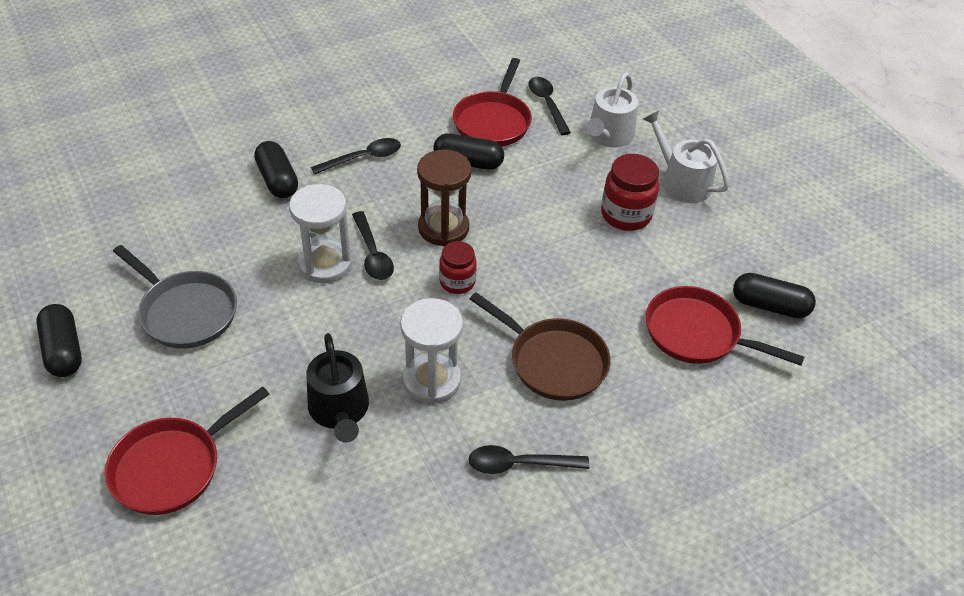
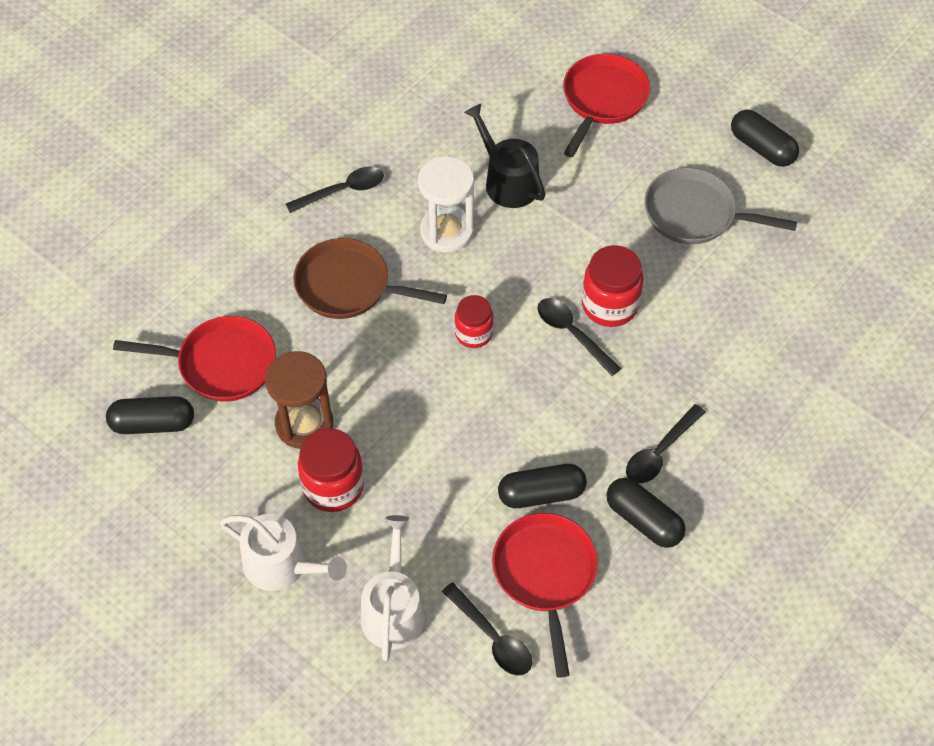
camera: 160 degrees right, 10 degrees up
(277, 180) = (727, 384): black capsule -> black capsule (643, 520)
(325, 264) = (609, 305): white hourglass -> red jar
(443, 228) = (520, 391): brown hourglass -> brown hourglass (304, 424)

